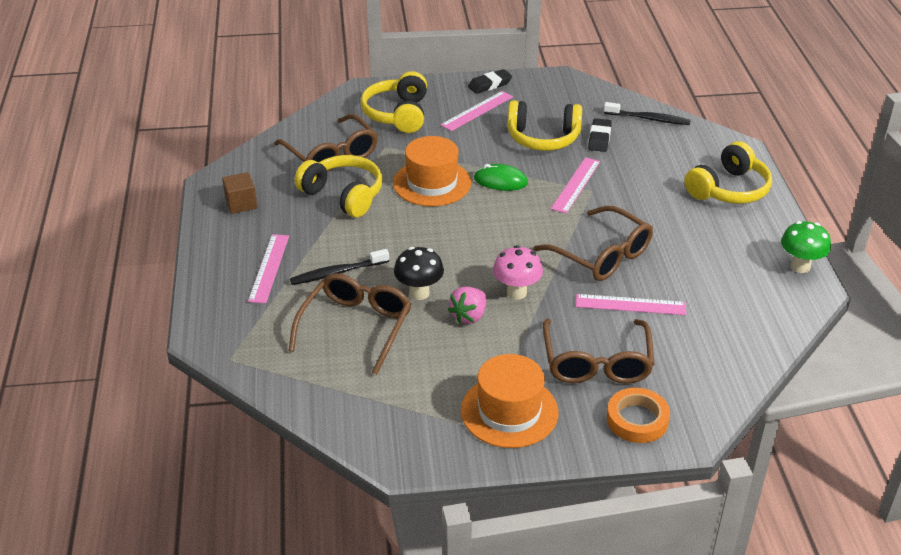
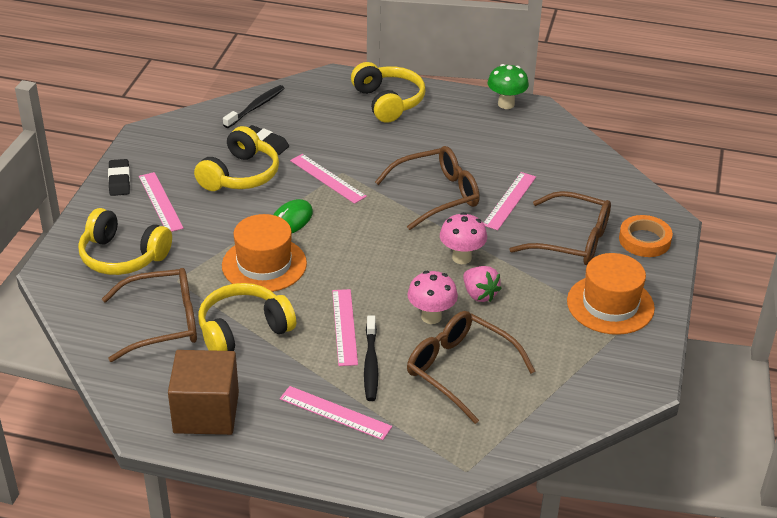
camera: 70 degrees left, 0 degrees up
(241, 203) = (206, 412): brown cube -> brown cube, size x1.82
(377, 246) = (345, 327): none -> pink ruler
(419, 293) = (431, 317): black mushroom -> pink mushroom

